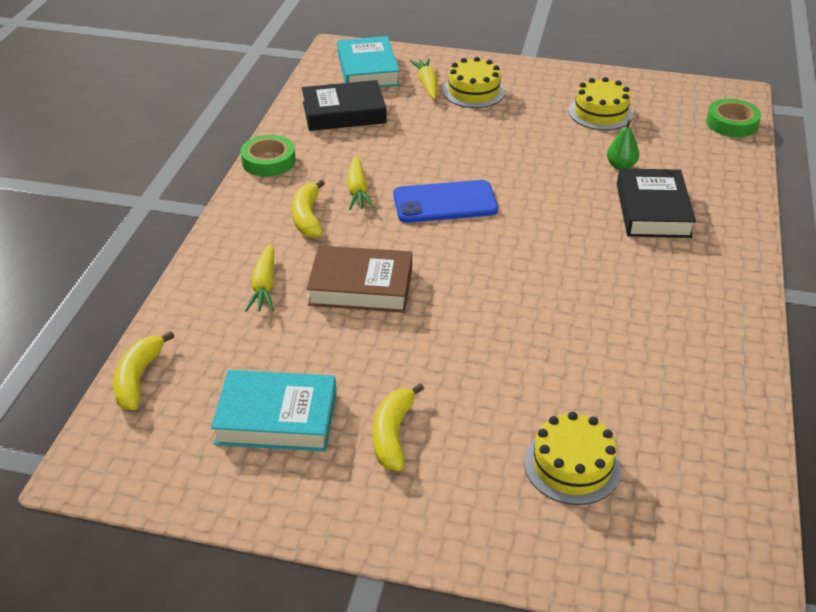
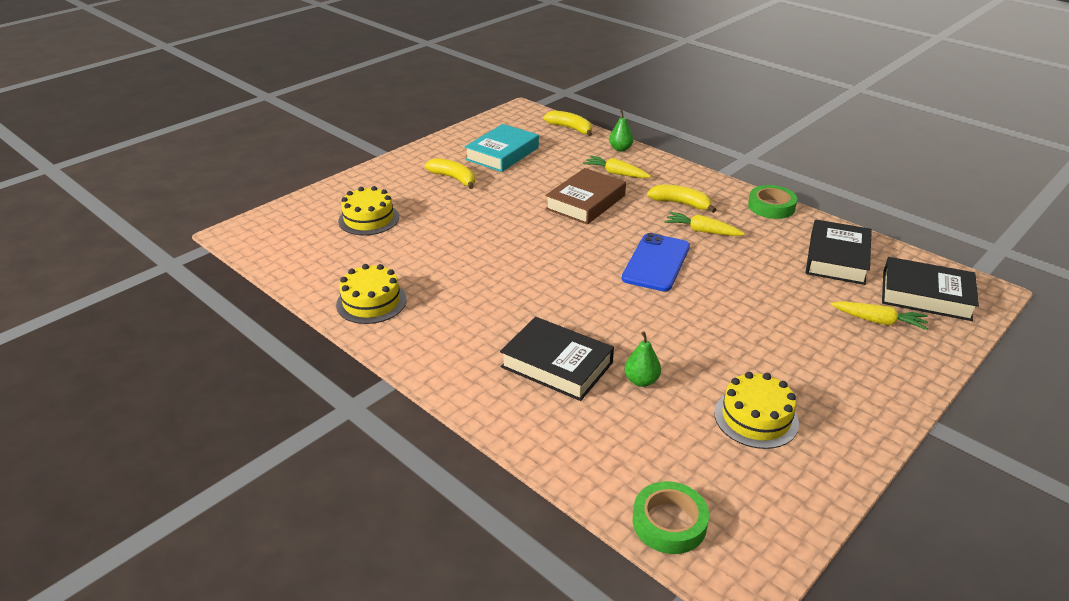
camera: 120 degrees right, 5 degrees down
(185, 305) = (620, 149): none -> green pear
(367, 70) = (926, 295): turquoise book -> black book
(473, 91) = (848, 345): yellow cake -> yellow cake (371, 302)

